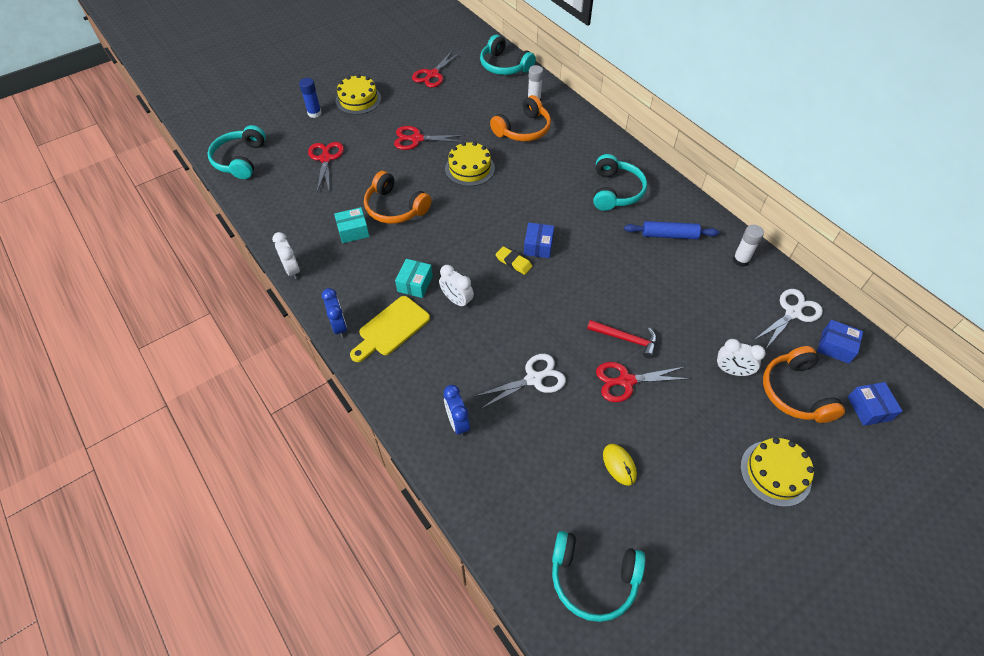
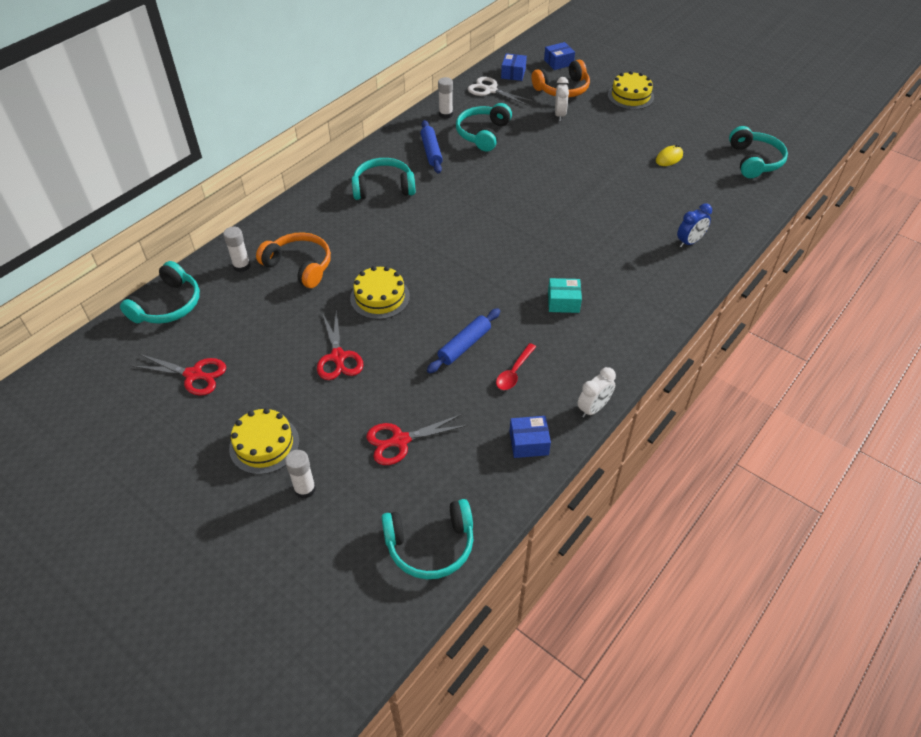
camera: 105 degrees left, 5 degrees down
(314, 113) = (305, 489): blue glue stick -> white glue stick
(339, 326) = (642, 344): blue clock -> none
(353, 231) = (514, 372): turquoise box -> red spoon
(391, 328) = (623, 305): yellow cutting board -> none
(395, 208) = (464, 345): orange headphones -> blue rolling pin
(457, 300) = (569, 268): white clock -> none
(513, 262) = (505, 240): yellow eraser -> none
(534, 379) = (624, 207): white scissors -> none
(538, 246) = (477, 227): blue box -> blue box (529, 443)
(625, 381) = (597, 161): red scissors -> none
(626, 339) = (558, 165): red hammer -> none
(697, 285) = (483, 134): none -> turquoise headphones

